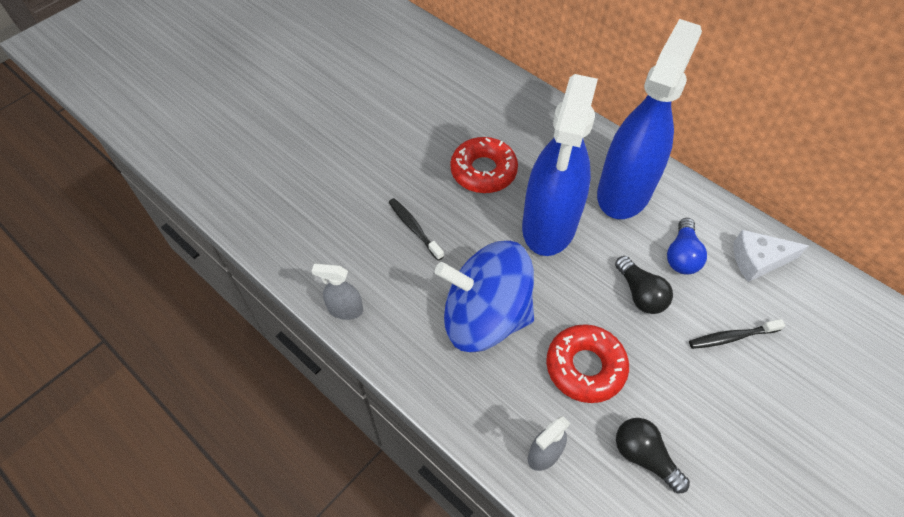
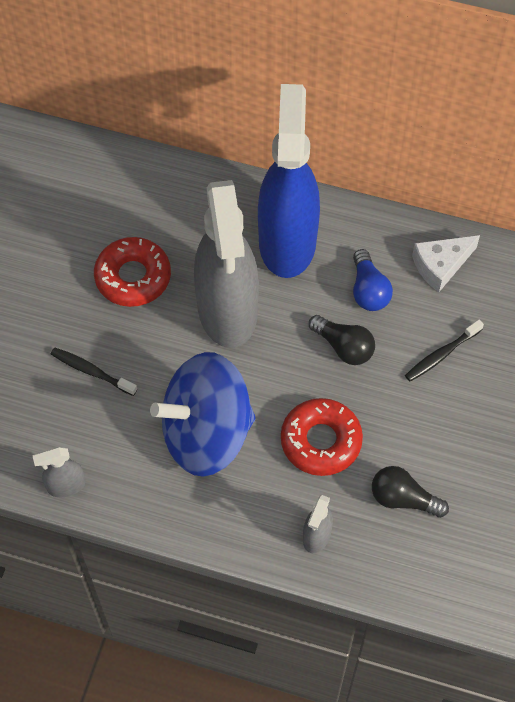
camera: 25 degrees left, 5 degrees up
(549, 225) = (227, 310): blue spray bottle -> grey spray bottle

